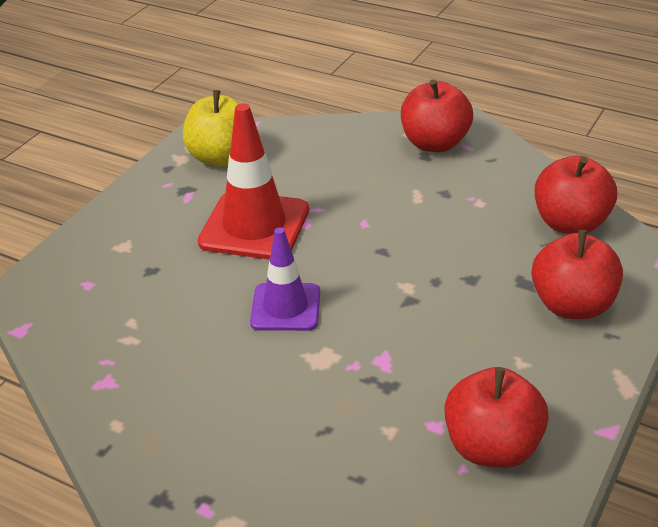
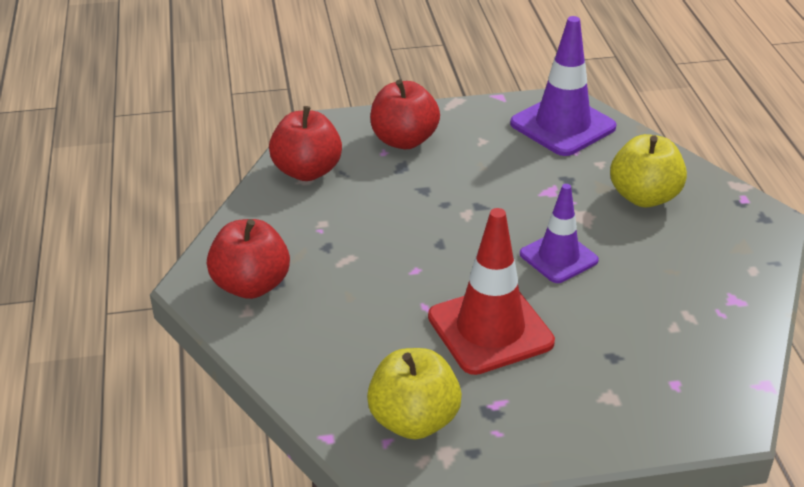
camera: 130 degrees left, 0 degrees up
(298, 424) = (644, 197): none -> yellow apple
(492, 447) = (562, 125): red apple -> purple traffic cone

